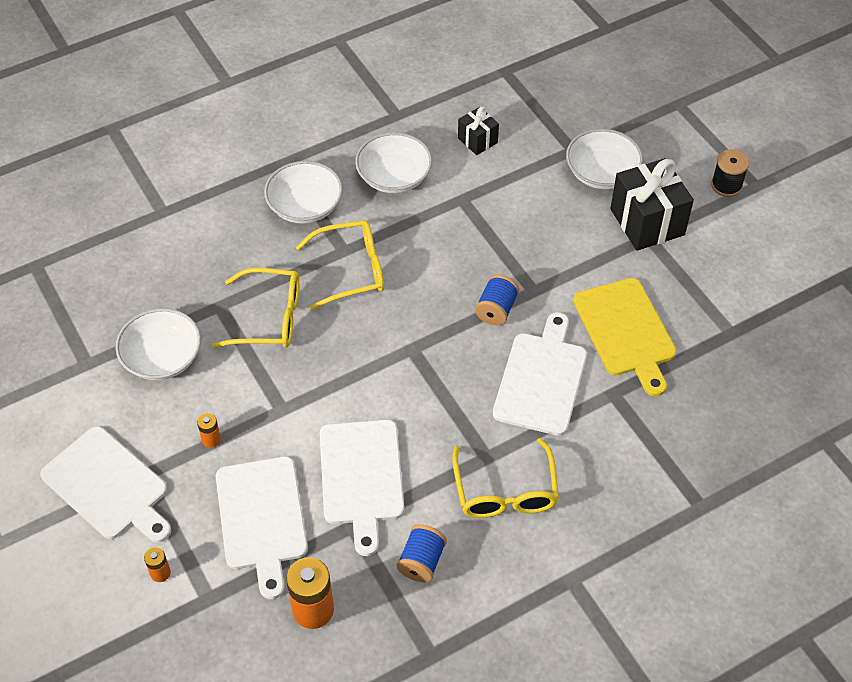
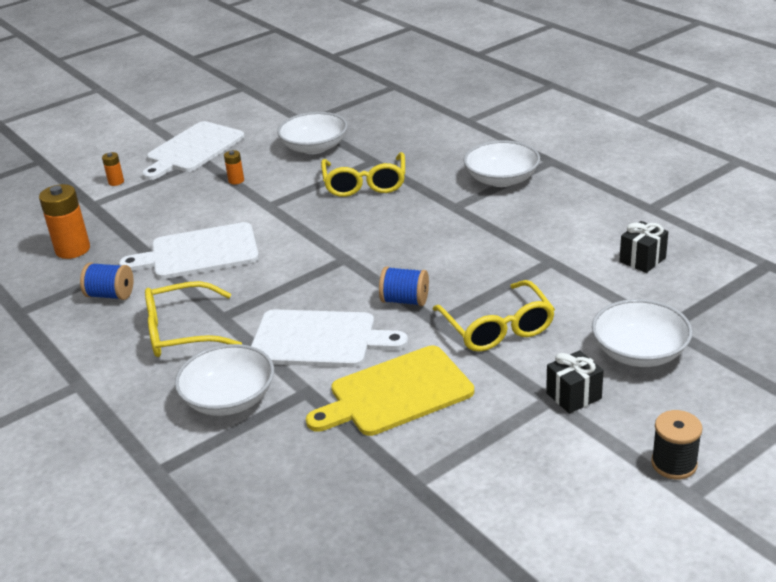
camera: 85 degrees right, 20 degrees down
(261, 518) = (160, 214): white cutting board -> none
(351, 270) = (431, 214): yellow glasses -> yellow glasses (497, 328)
(394, 176) = (562, 218): white bowl -> white bowl (229, 399)
(647, 222) = (573, 396): black gift -> black gift, size x0.53

